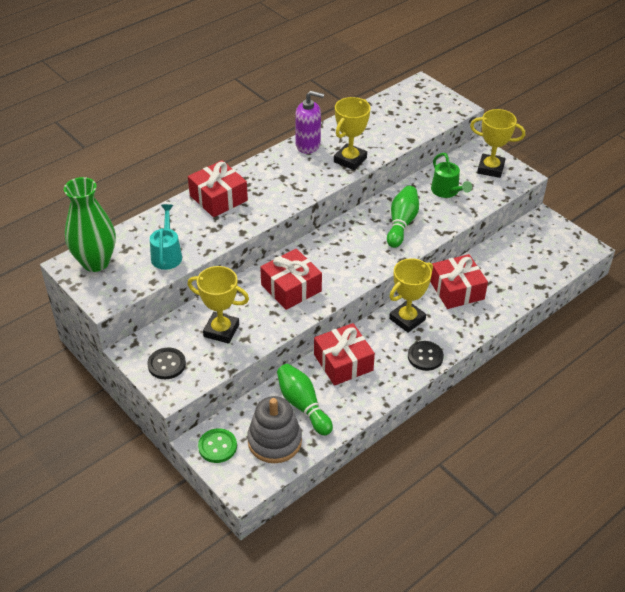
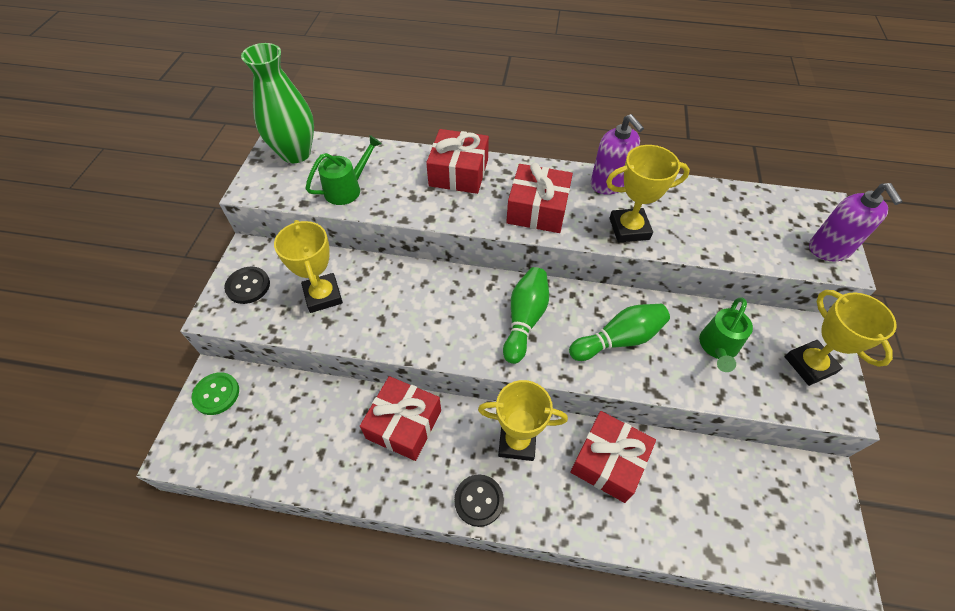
camera: 50 degrees right, 10 degrees up
(167, 254) = (348, 188): turquoise watering can -> green watering can
(274, 441) = (253, 437): grey stacking toy -> none
(291, 288) = (428, 310): red gift -> red gift (537, 209)
(303, 405) = (318, 429): green bowling pin -> green bowling pin (525, 319)
(446, 104) = (829, 249): none -> purple soap dispenser

